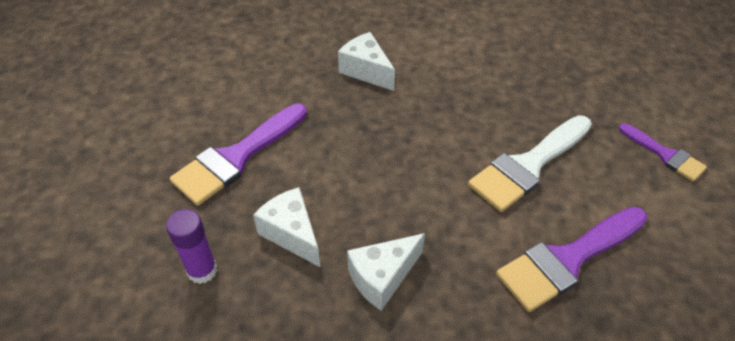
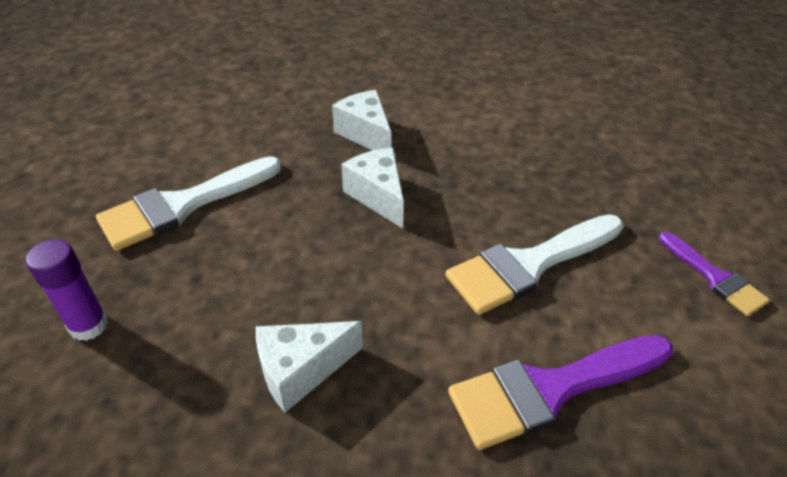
camera: 10 degrees right, 5 degrees down
(236, 157) = (183, 205): purple brush -> white brush
(292, 234) = (211, 300): white cheese -> white cheese (378, 196)

